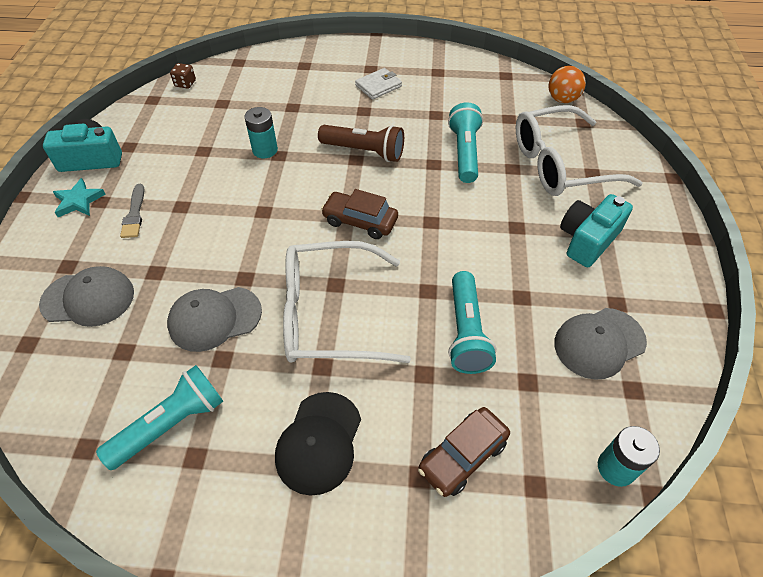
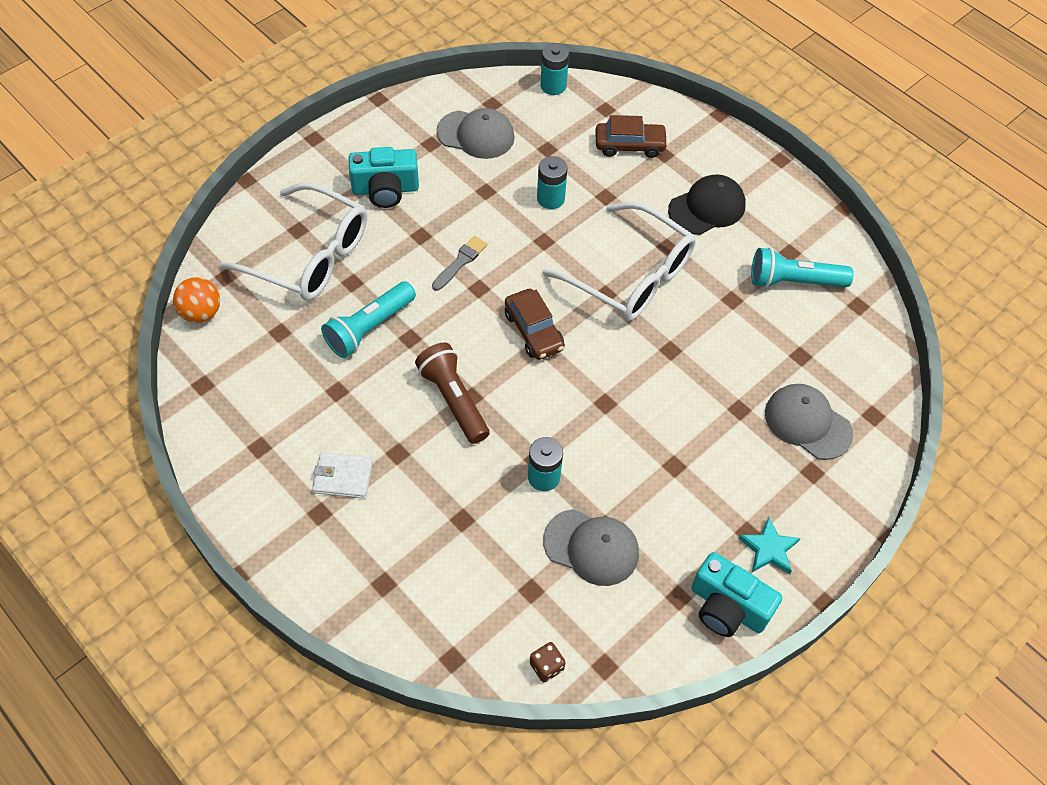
camera: 140 degrees left, 5 degrees up
(134, 214) = (723, 489): grey brush -> grey brush (460, 262)
(214, 318) = (717, 333): grey cap -> grey cap (591, 547)
(466, 332) = (550, 198): turquoise flashlight -> turquoise battery

